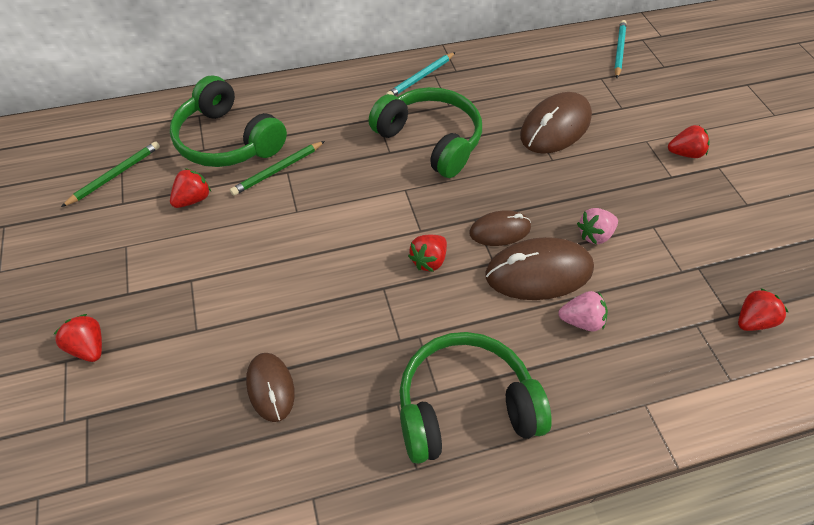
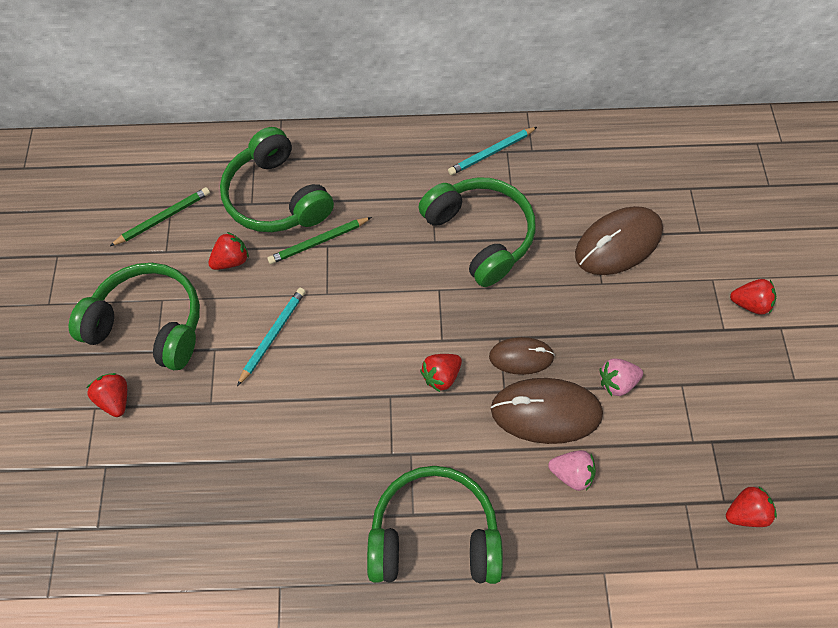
camera: 15 degrees right, 10 degrees up
(116, 269) = (150, 323): none -> green headphones
(270, 387) = (265, 475): brown mouse -> none
(619, 50) = (724, 154): turquoise pencil -> turquoise pencil (273, 335)

